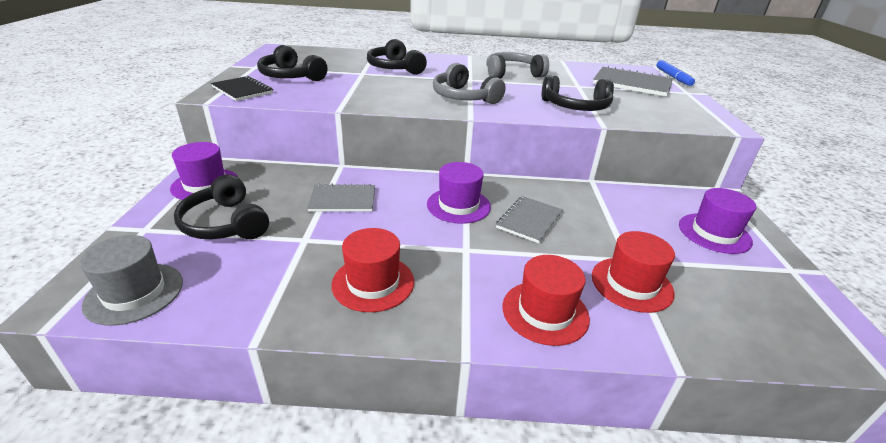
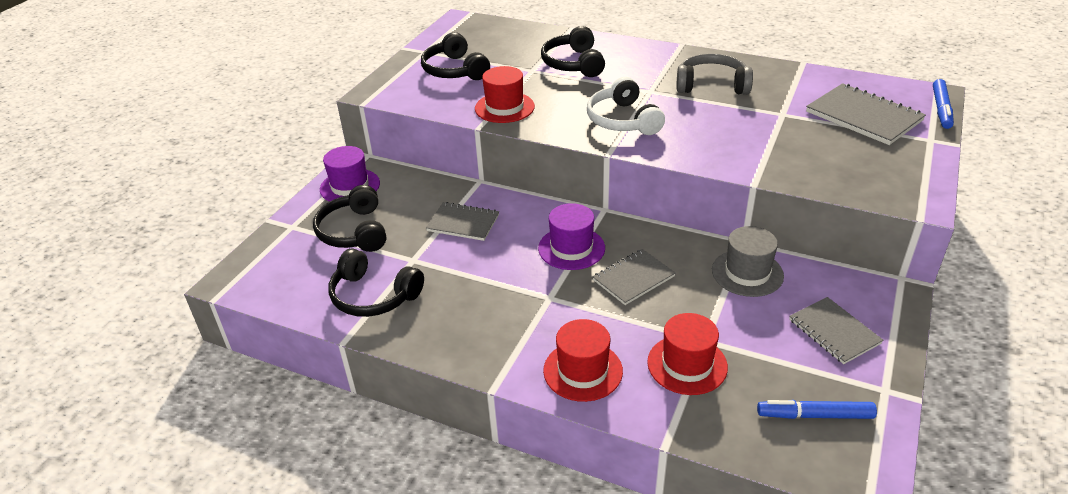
camera: 25 degrees right, 5 degrees up
(134, 293) = (274, 283): grey hat -> grey hat (747, 273)
(242, 90) = (400, 88): black notebook -> none
(373, 283) = (451, 312): red hat -> red hat (504, 107)
(464, 97) = (623, 120): grey headphones -> white headphones
(576, 107) = (747, 150): black headphones -> black headphones (373, 296)
(714, 233) = (834, 331): purple hat -> grey notebook
(768, 304) = (815, 415): none -> blue marker

